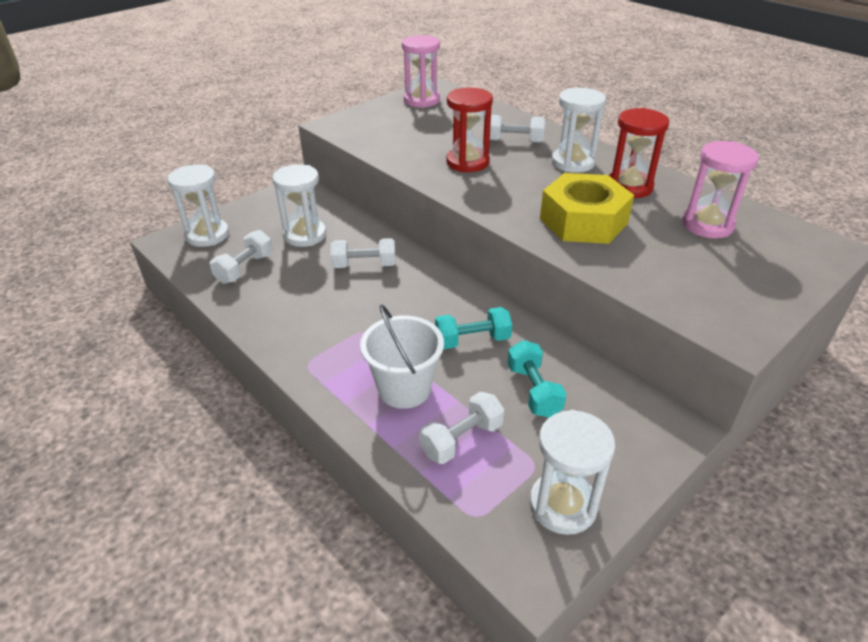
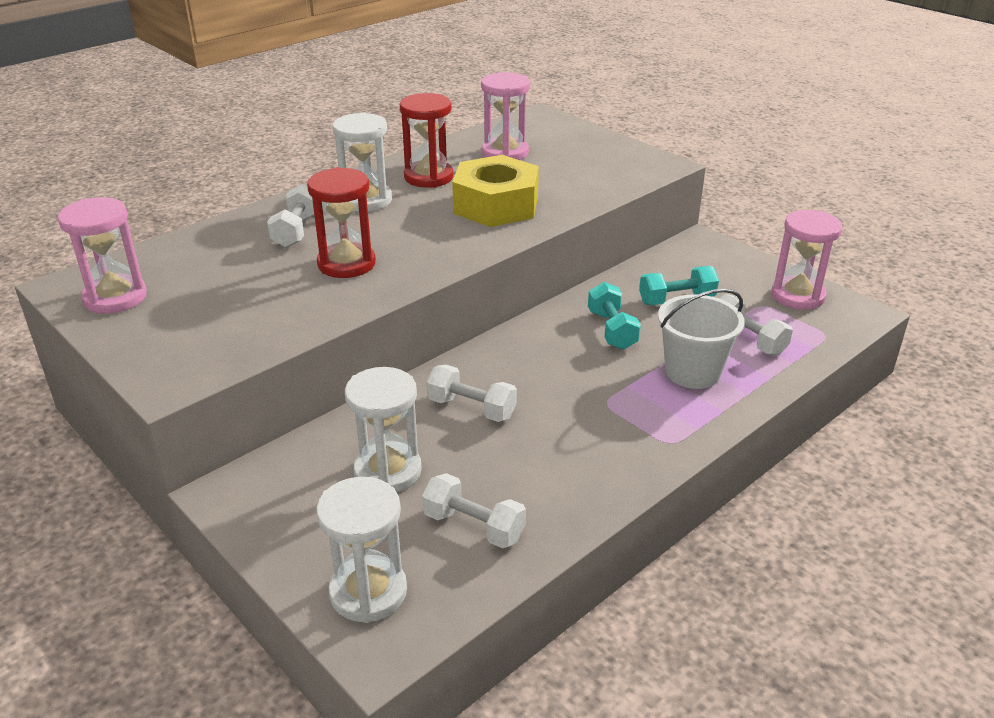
camera: 90 degrees left, 5 degrees down
(364, 265) = (471, 408): white dumbbell -> white dumbbell turned 60 degrees counterclockwise
(562, 505) = (798, 296): white hourglass -> pink hourglass

